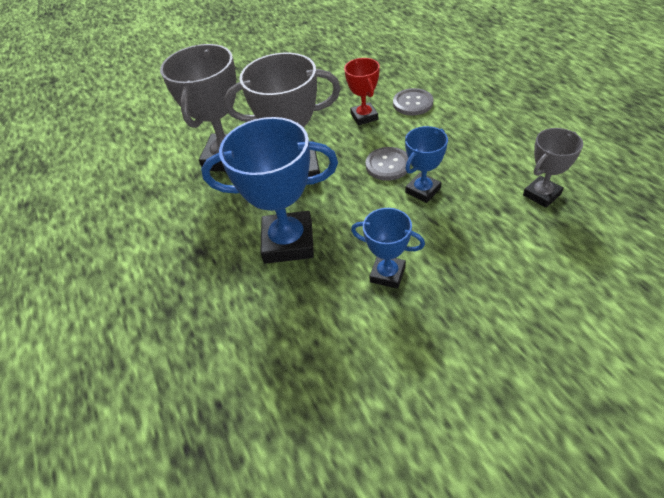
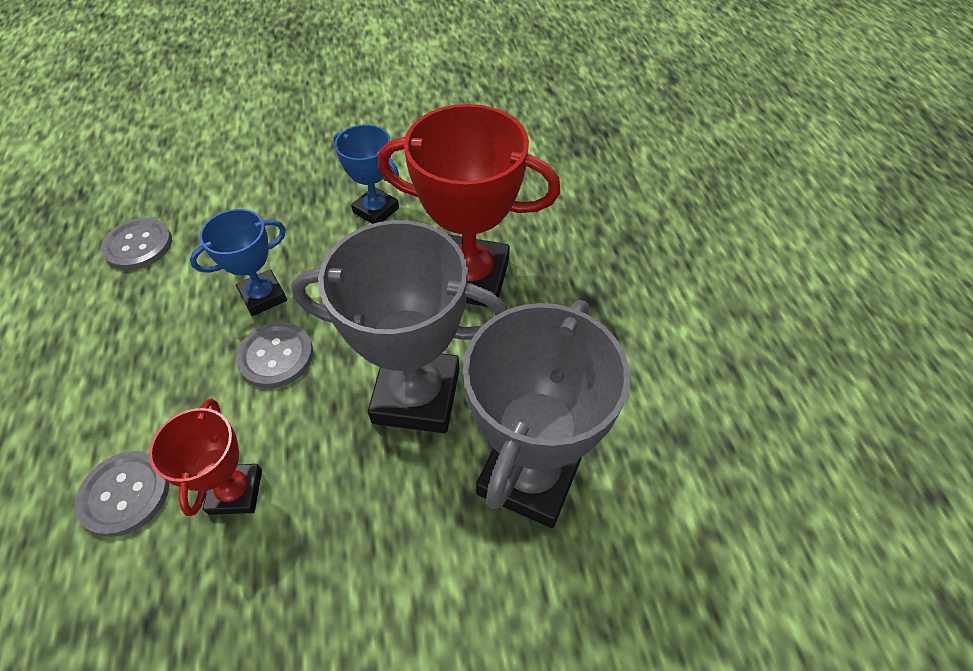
camera: 170 degrees left, 5 degrees up
(288, 242) = (470, 278): blue trophy -> red trophy
(541, 194) = (138, 245): grey trophy -> grey button

